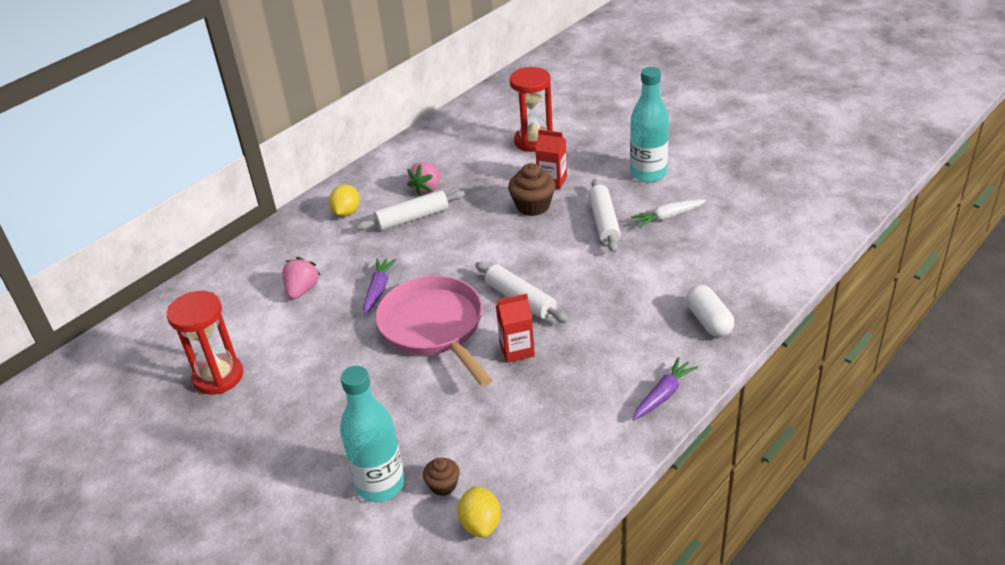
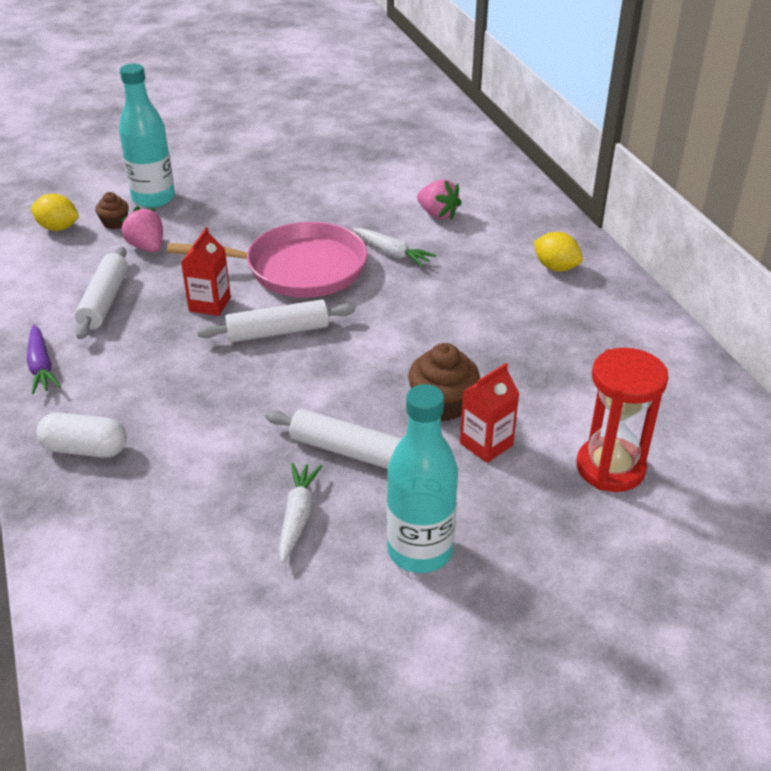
camera: 115 degrees right, 0 degrees up
(218, 376) = (360, 158): red hourglass -> none
(378, 290) = (392, 253): purple carrot -> white carrot
(412, 218) = (502, 306): white rolling pin -> white rolling pin (104, 301)
(427, 189) = (558, 334): pink strawberry -> pink strawberry (147, 247)

